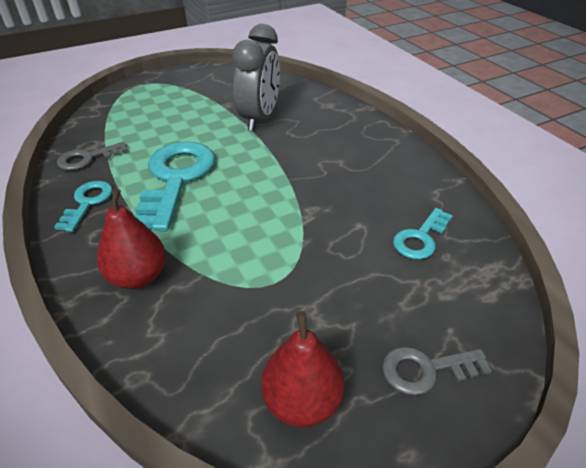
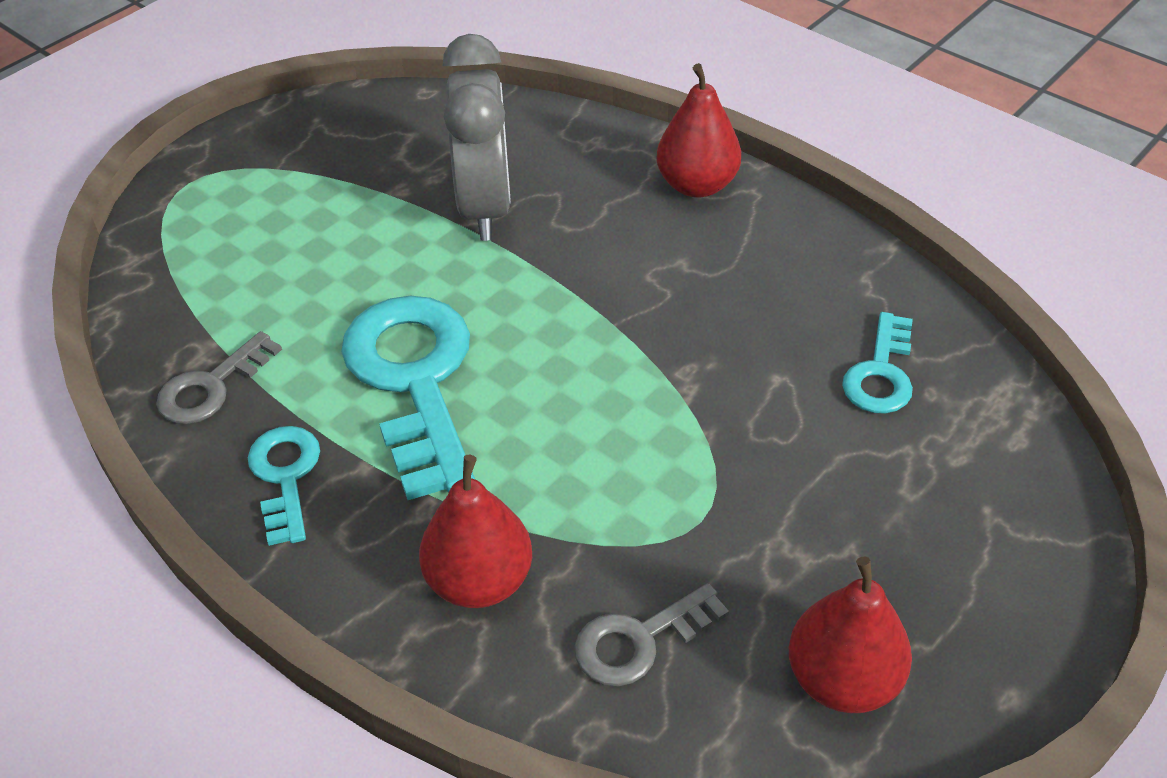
camera: 20 degrees left, 5 degrees up
(368, 131) = (696, 185): none -> red pear
(426, 370) = (981, 578): grey key -> grey key (639, 640)

